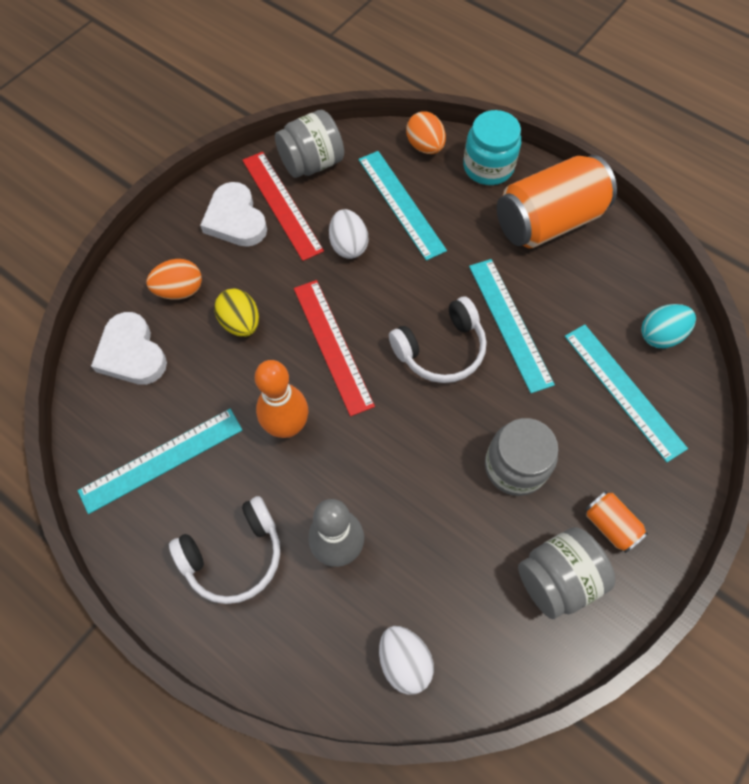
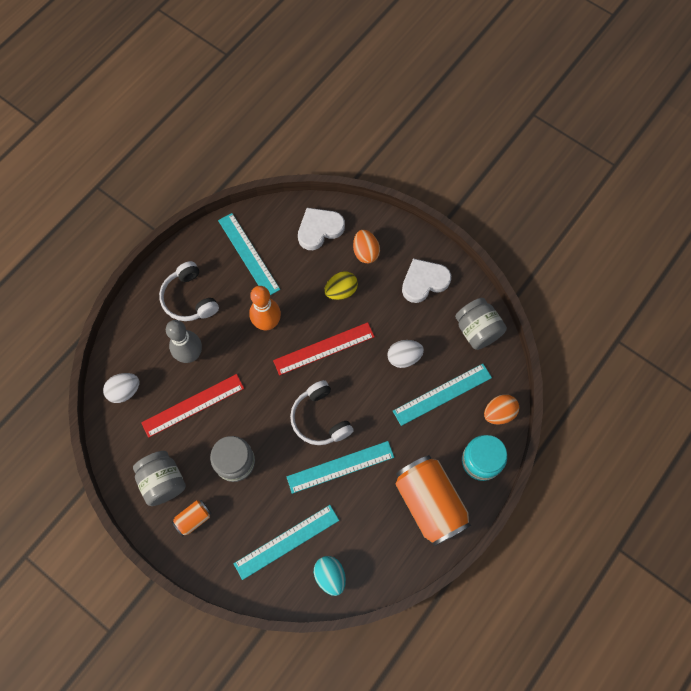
camera: 90 degrees right, 5 degrees up
(282, 204) = (438, 311): red ruler -> red ruler (193, 405)

